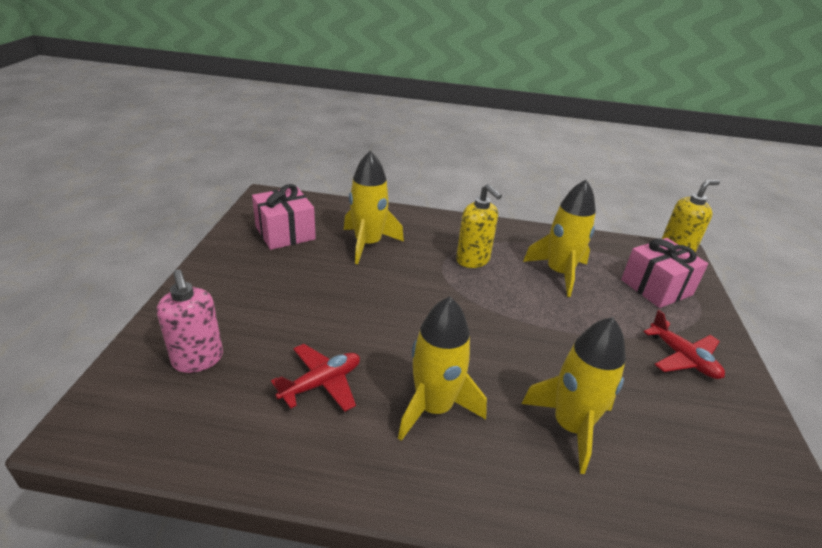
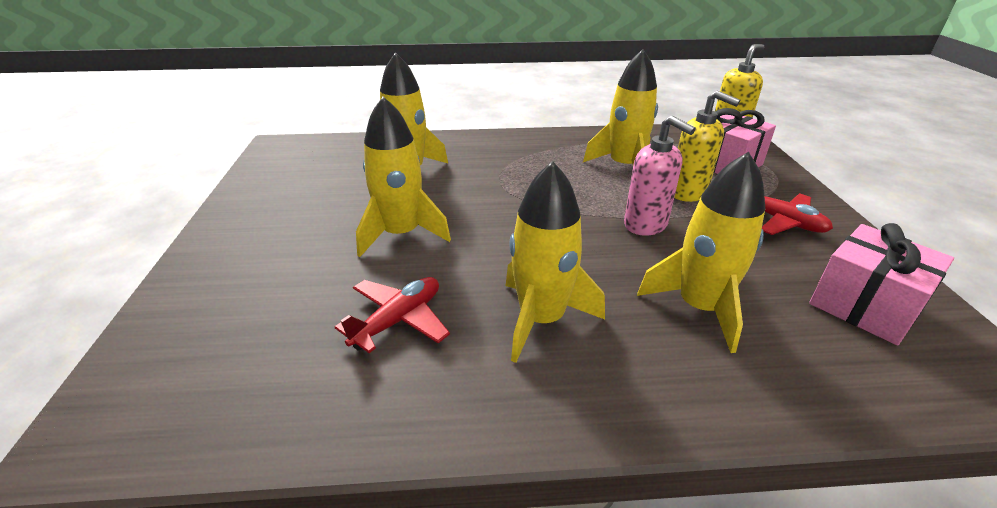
camera: 10 degrees left, 0 degrees up
(198, 359) = (231, 324): pink soap dispenser -> pink soap dispenser (646, 225)
(285, 233) = (308, 175): pink gift -> pink gift (864, 305)
(345, 305) = (401, 234): none -> yellow rocket
(473, 260) = (530, 169): yellow soap dispenser -> yellow soap dispenser (688, 193)

